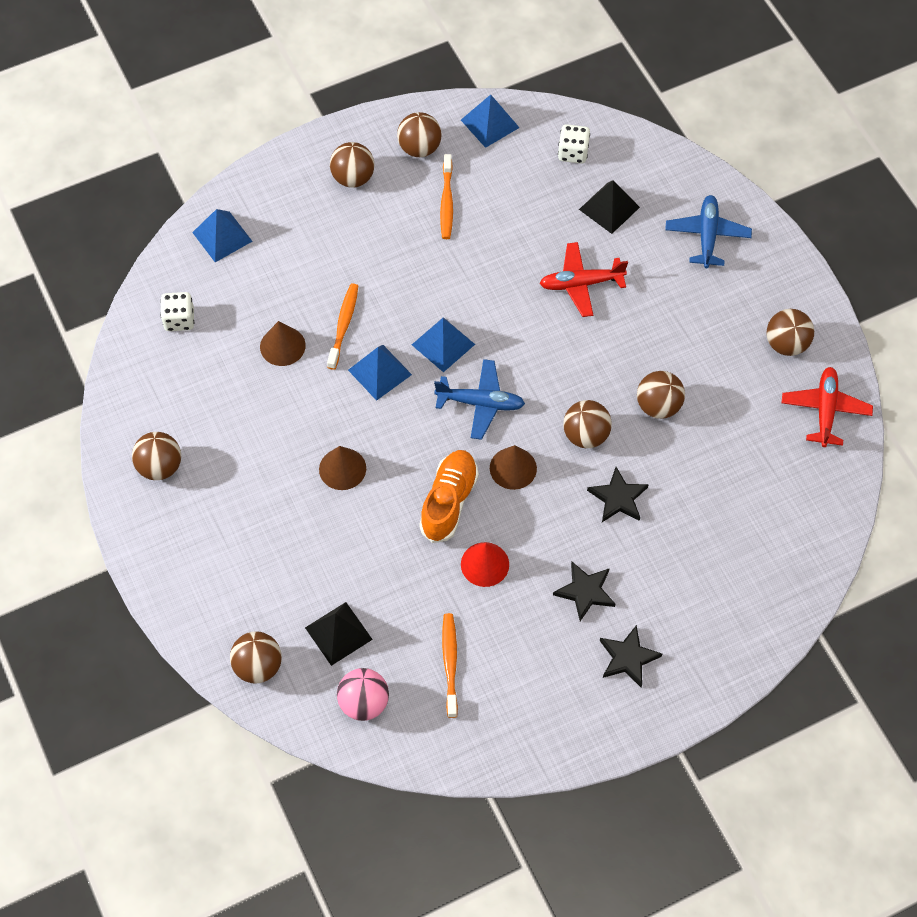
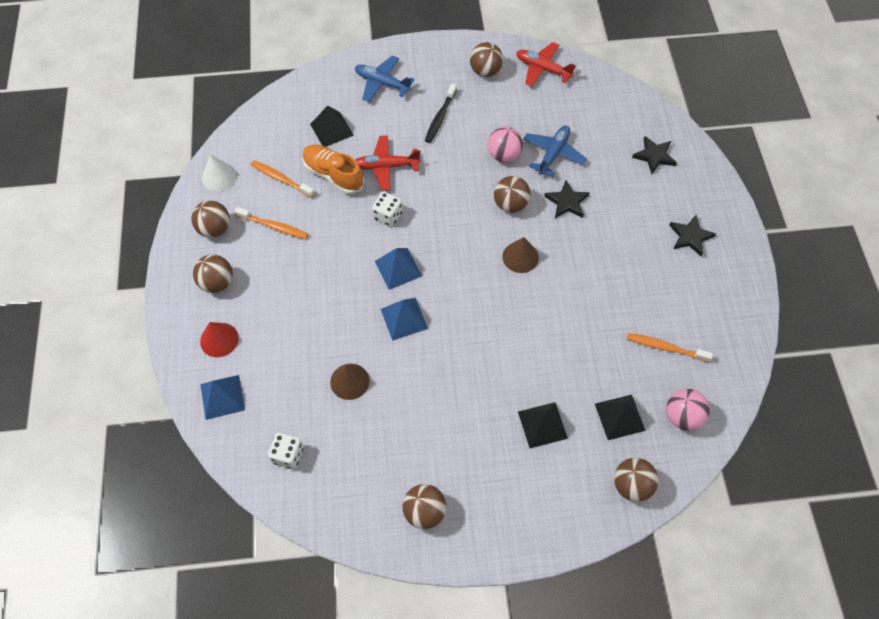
camera: 70 degrees left, 0 degrees up
(299, 553) = (542, 424): none -> black pyramid
(342, 468) = (478, 371): brown cone -> none
(343, 325) = (350, 331): orange toothbrush -> orange toothbrush (281, 179)
(449, 502) = (533, 307): orange shoe -> orange shoe (333, 175)
(480, 403) = (458, 260): blue plane -> blue plane (553, 154)
(485, 564) = (592, 300): red cone -> red cone (219, 339)
(490, 123) = (219, 177): blue pyramid -> white cone
(573, 153) = (273, 135): white dice -> white dice (388, 216)
(581, 284) = (386, 166): red plane -> red plane turned 75 degrees clockwise
(585, 591) = (633, 245): black star -> black star (654, 156)
(658, 406) = (504, 155): brown ball -> pink ball
(684, 316) = (440, 117): none -> black toothbrush

